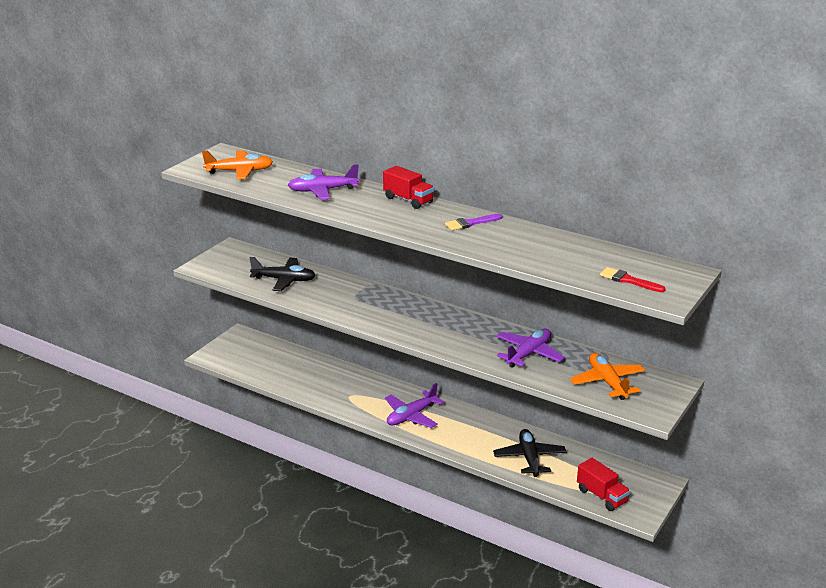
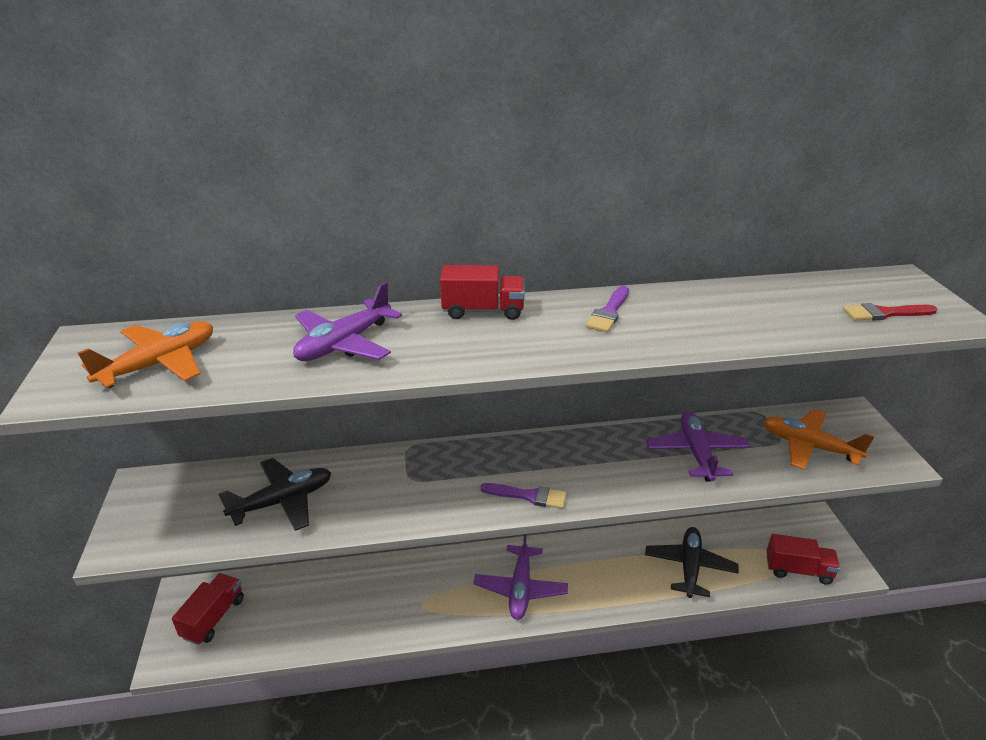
camera: 40 degrees left, 5 degrees up
(244, 351) = (213, 618): none -> red truck
(403, 329) = (529, 496): none -> purple brush
(529, 458) = (689, 567): black plane -> black plane turned 60 degrees clockwise

